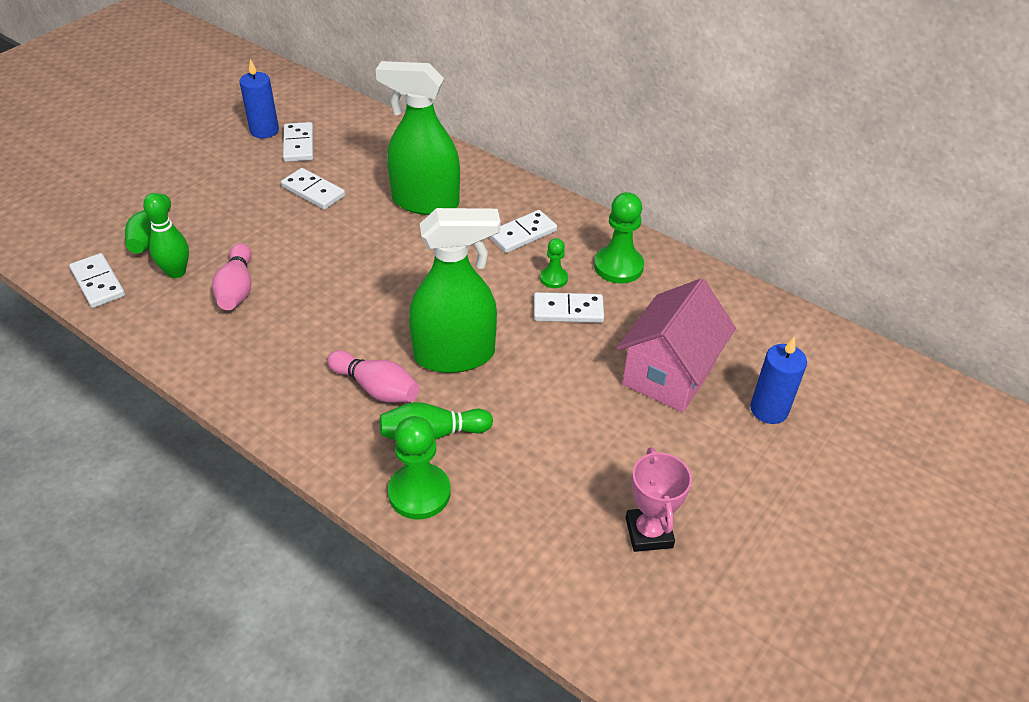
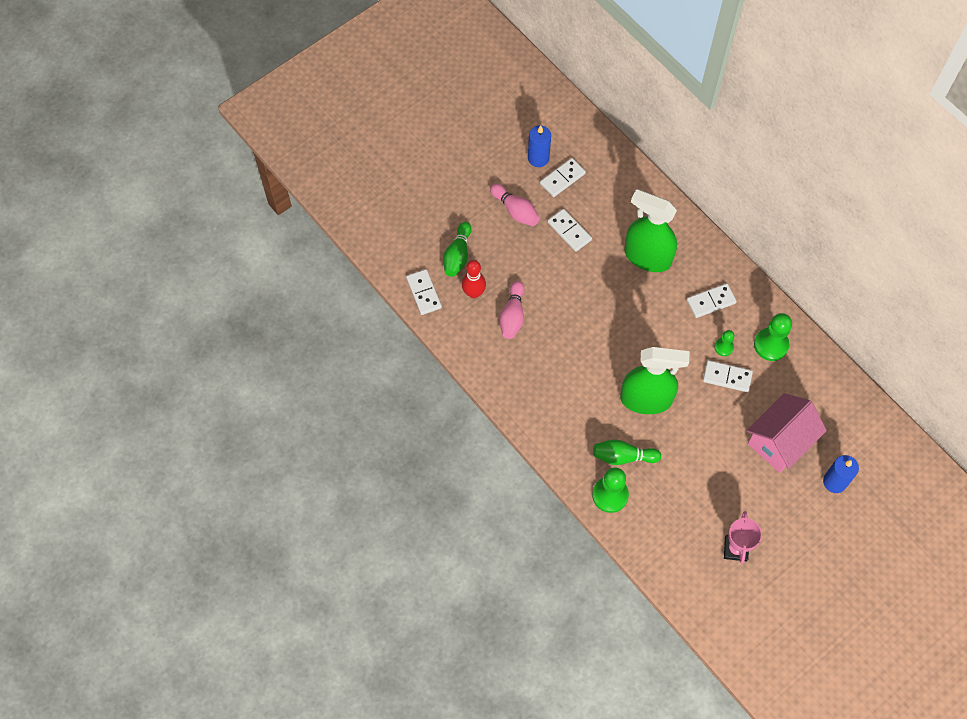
camera: 15 degrees right, 20 degrees up
(176, 272) = (473, 293): green bowling pin -> red bowling pin
(298, 144) = (562, 178): white domino -> white domino turned 45 degrees clockwise
(376, 388) = (594, 415): pink bowling pin -> pink bowling pin (515, 210)

